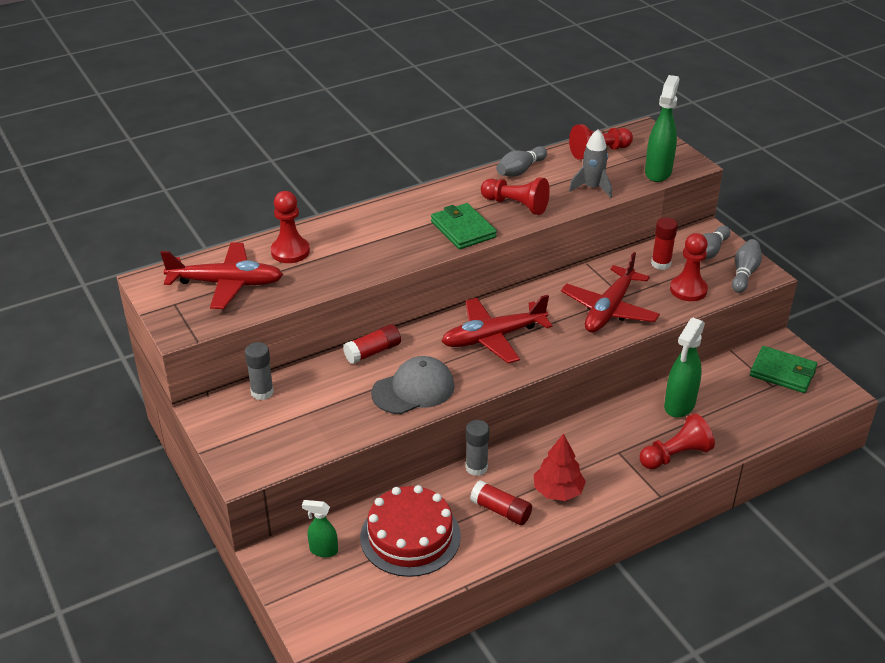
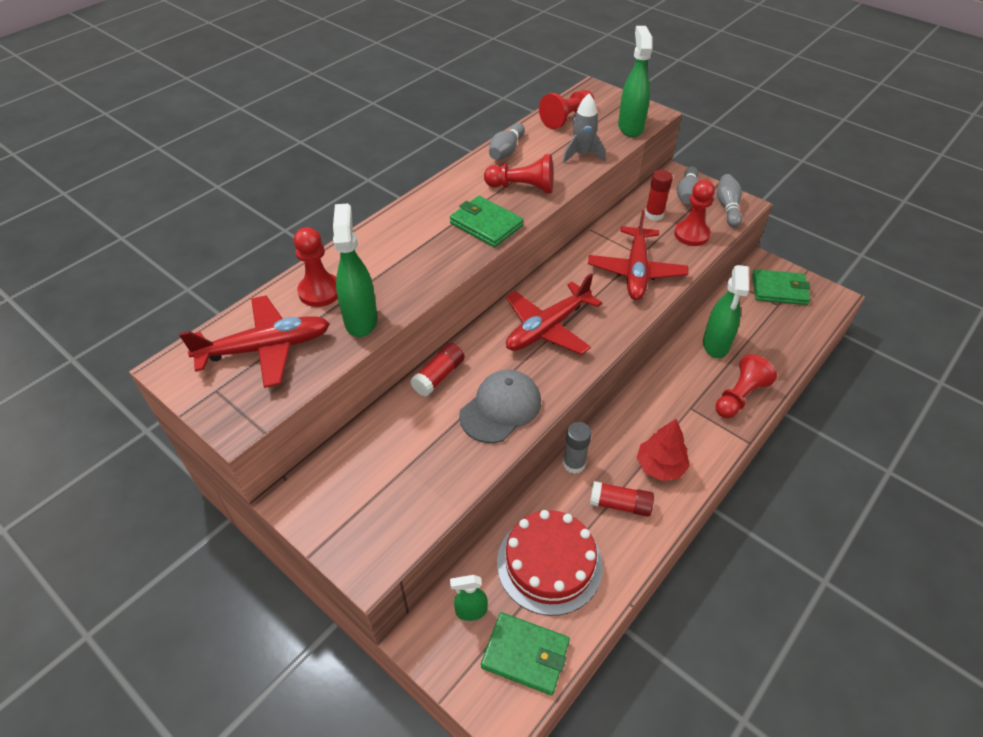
camera: 20 degrees left, 10 degrees up
(262, 392) = (344, 457): grey glue stick -> none
(312, 280) = (361, 320): none -> green spray bottle
(353, 594) = (525, 655): none -> green wallet

